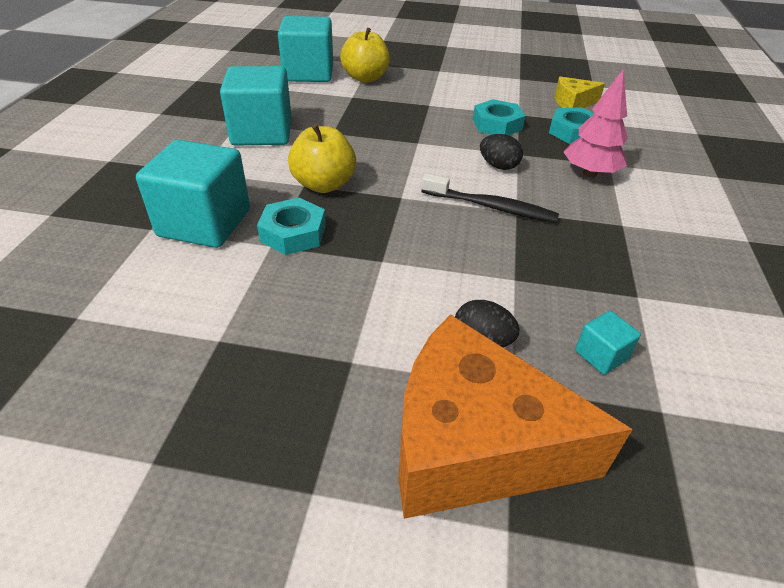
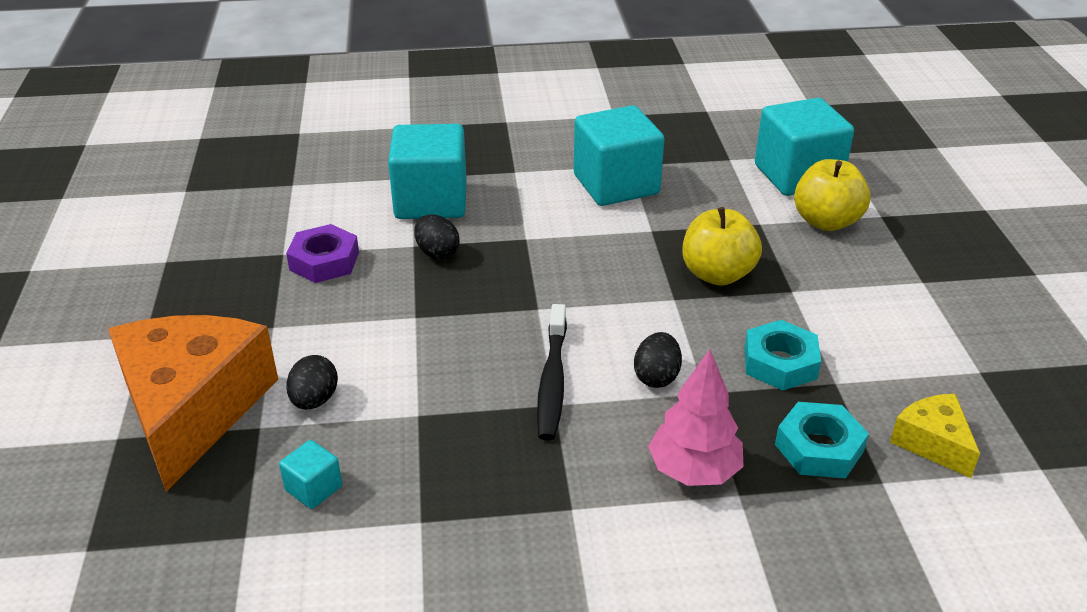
camera: 75 degrees right, 5 degrees down
(257, 308) = (324, 261): none -> purple nut
(293, 233) = (437, 253): turquoise nut -> black egg
(324, 185) = (532, 250): yellow apple -> yellow apple (717, 274)

